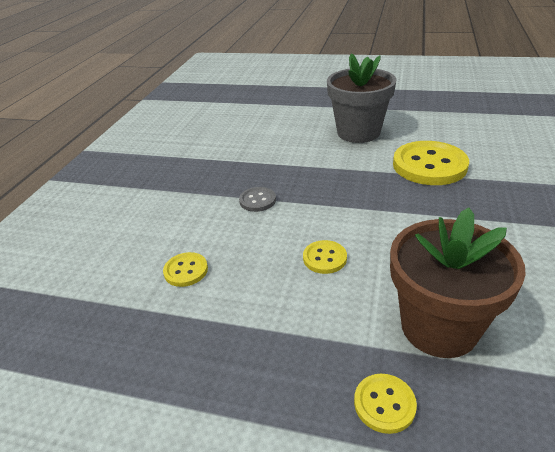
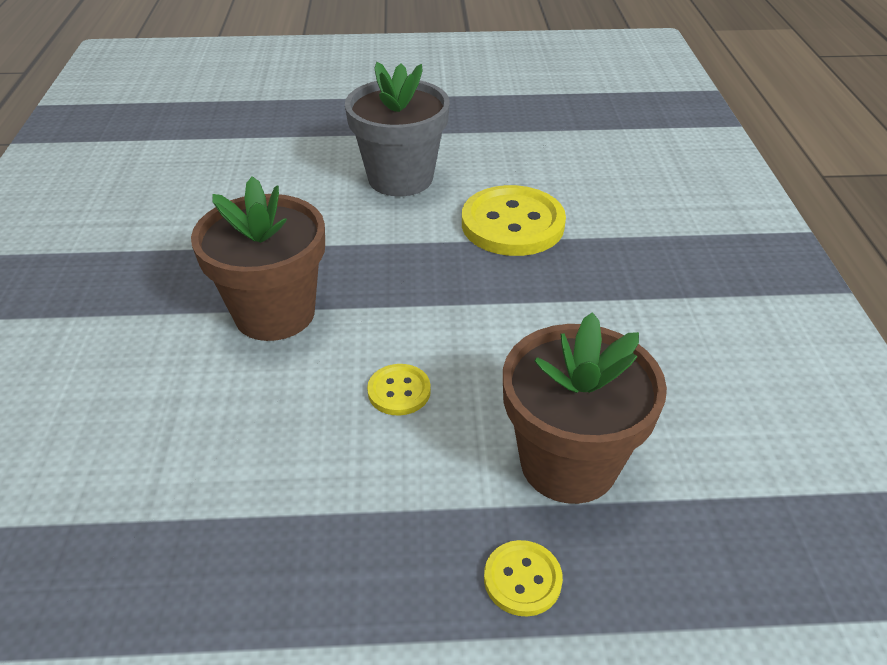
camera: 20 degrees left, 5 degrees up
(186, 270) = (195, 446): yellow button -> none
(257, 200) = (275, 313): grey button -> brown flower pot

